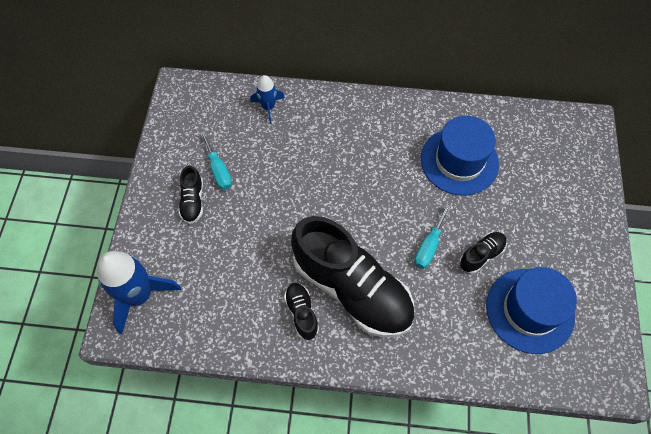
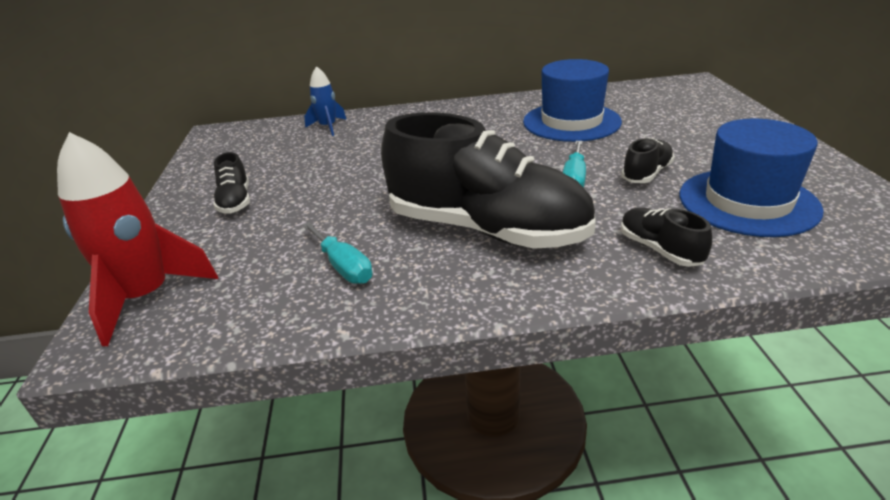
camera: 10 degrees left, 30 degrees down
(139, 295) = (146, 297): blue rocket -> red rocket
(218, 170) = (270, 174): turquoise screwdriver -> turquoise screwdriver (343, 266)
(302, 313) = (419, 265): black shoe -> black shoe (659, 249)

